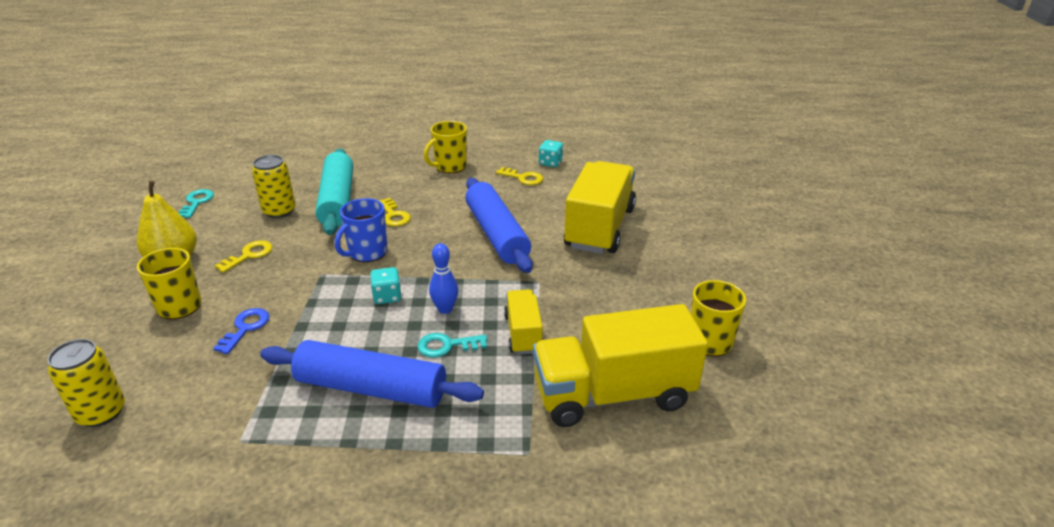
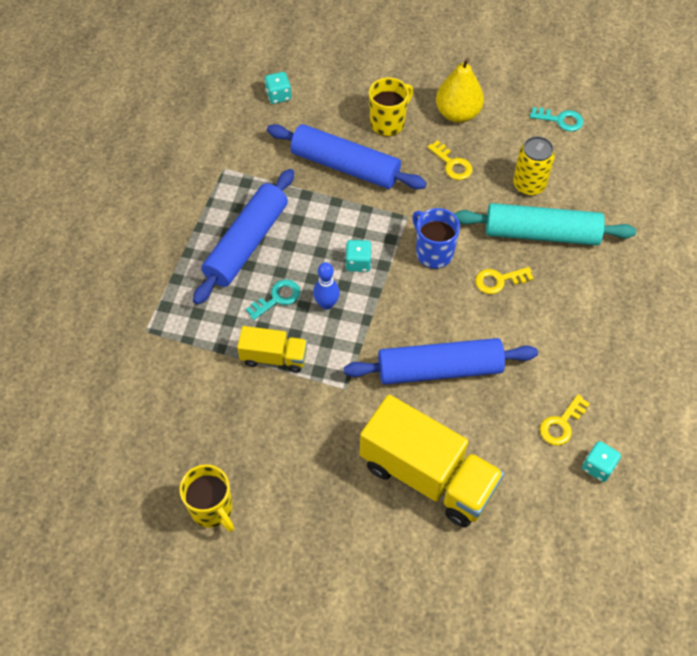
camera: 105 degrees right, 25 degrees up
(101, 412) = (278, 95): yellow can -> turquoise dice
(245, 328) = (345, 166): blue key -> blue rolling pin
(447, 346) = (277, 298): turquoise key -> turquoise key turned 45 degrees clockwise
(450, 167) = (604, 349): yellow mug -> none
(613, 394) = (179, 404): yellow truck -> none

